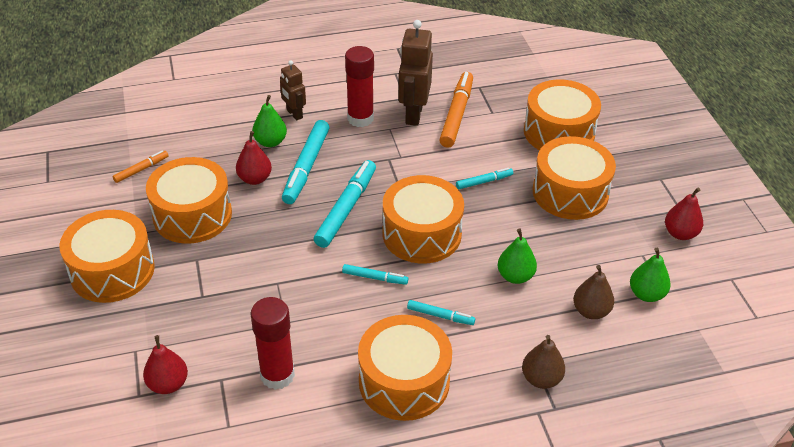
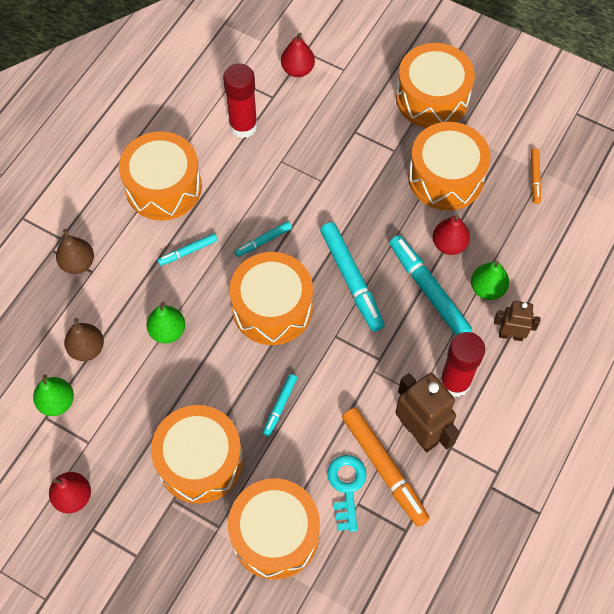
camera: 135 degrees right, 20 degrees up
(490, 122) = (346, 487): none -> turquoise key

